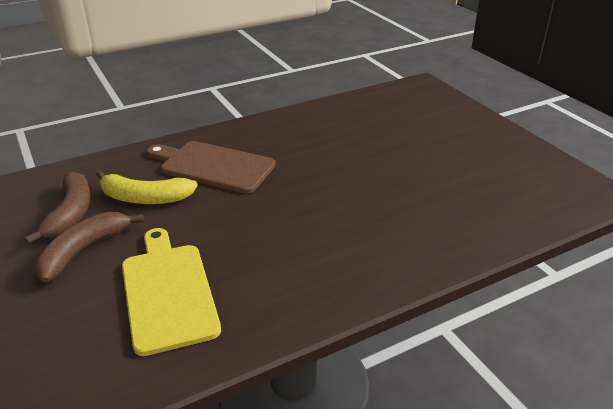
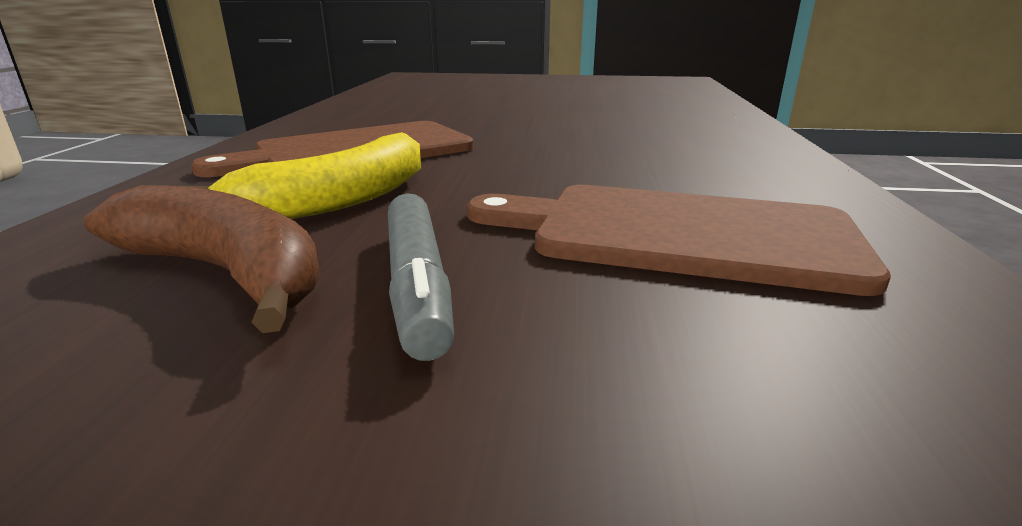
camera: 55 degrees left, 10 degrees down
(84, 251) = (417, 284): brown banana -> grey marker
(168, 292) = (678, 234): yellow cutting board -> brown cutting board

